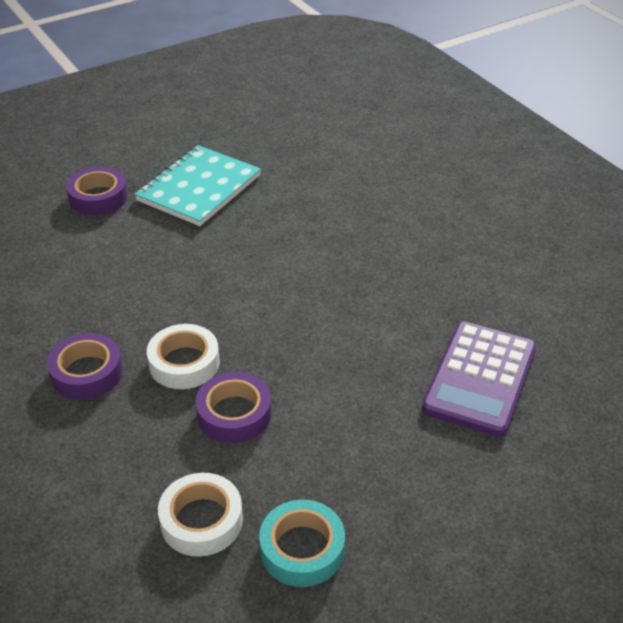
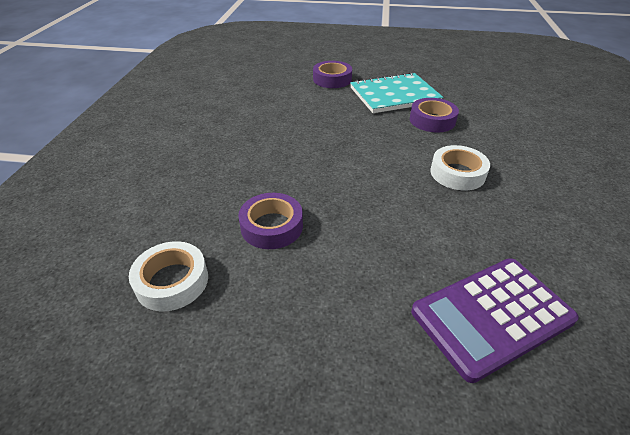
camera: 40 degrees right, 0 degrees up
(87, 373) = (221, 157): purple tape -> purple tape (432, 120)
(184, 363) = (278, 180): white tape -> white tape (457, 173)
(302, 549) = (205, 353): turquoise tape -> none

